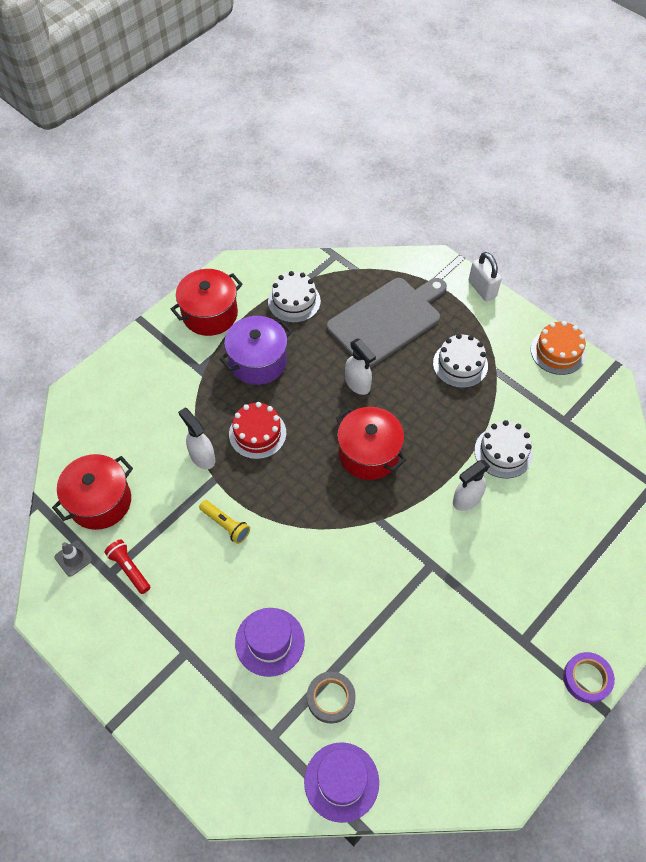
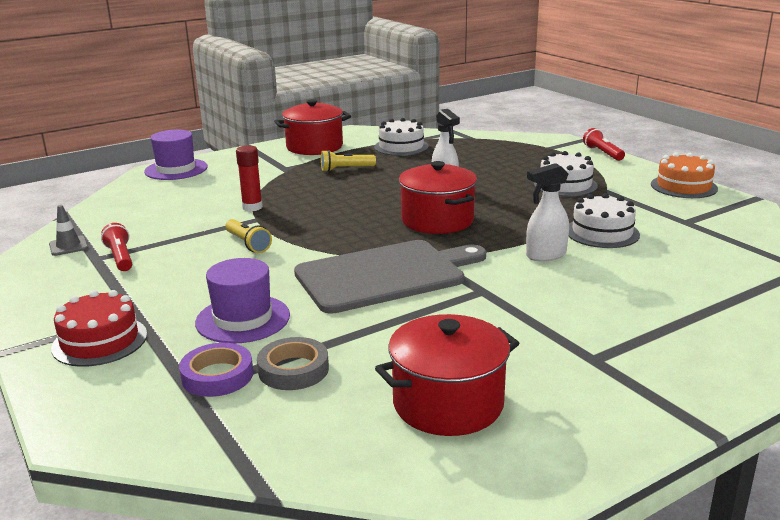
camera: 15 degrees right, 35 degrees down
(100, 501) = (127, 220): red pot -> red pot (448, 403)
(202, 457) = (252, 207): white spray bottle -> red glue stick
(257, 433) = (320, 201): red cake -> red cake (100, 341)
(258, 361) = (346, 169): purple pot -> yellow flashlight
(341, 781) = (263, 442): purple hat -> purple hat (176, 169)
(387, 320) = (493, 160): grey cutting board -> grey cutting board (385, 275)
(482, 289) = (603, 153): white padlock -> red flashlight
(587, 678) = (690, 402): purple tape -> purple tape (217, 375)

